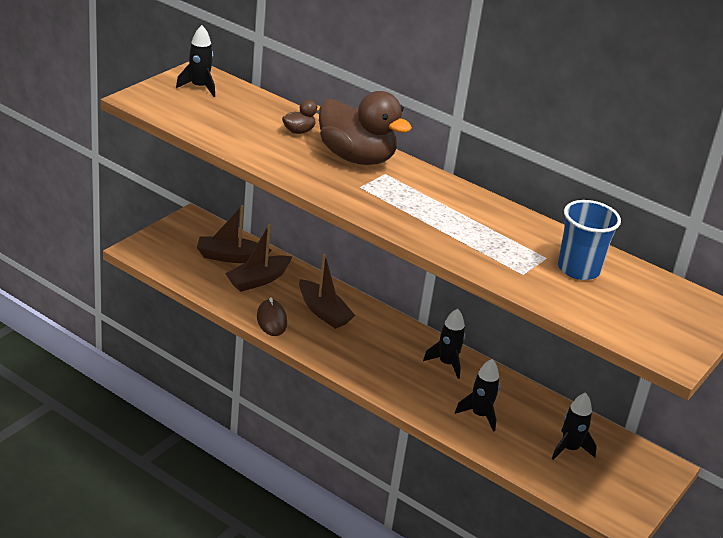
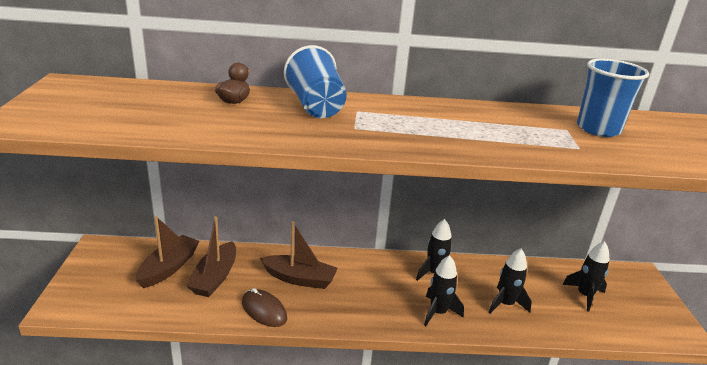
camera: 35 degrees left, 5 degrees down
(199, 87) = (82, 93): black rocket -> black rocket (438, 312)
(230, 257) = (169, 268): brown boat -> brown boat turned 150 degrees clockwise
(356, 158) = (315, 106): brown duck -> blue cup

